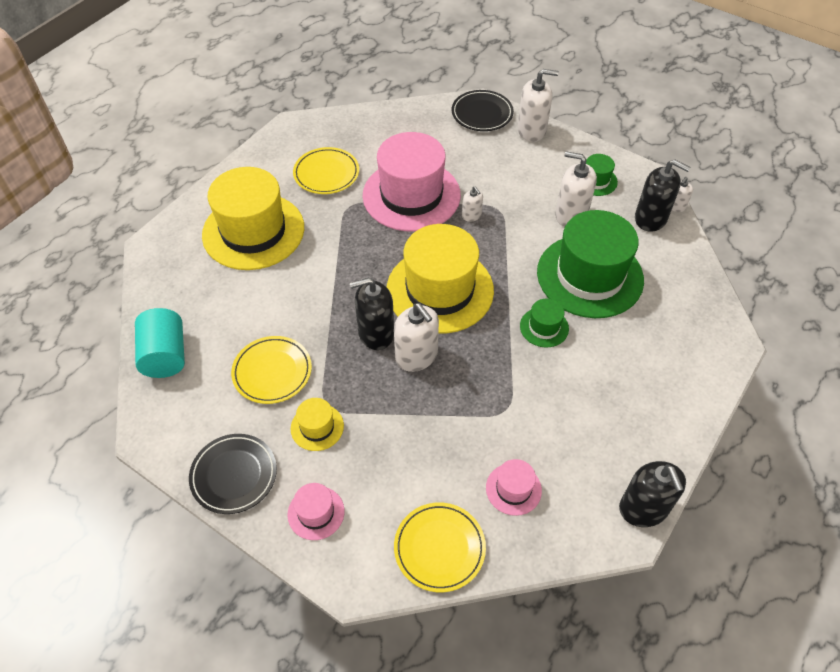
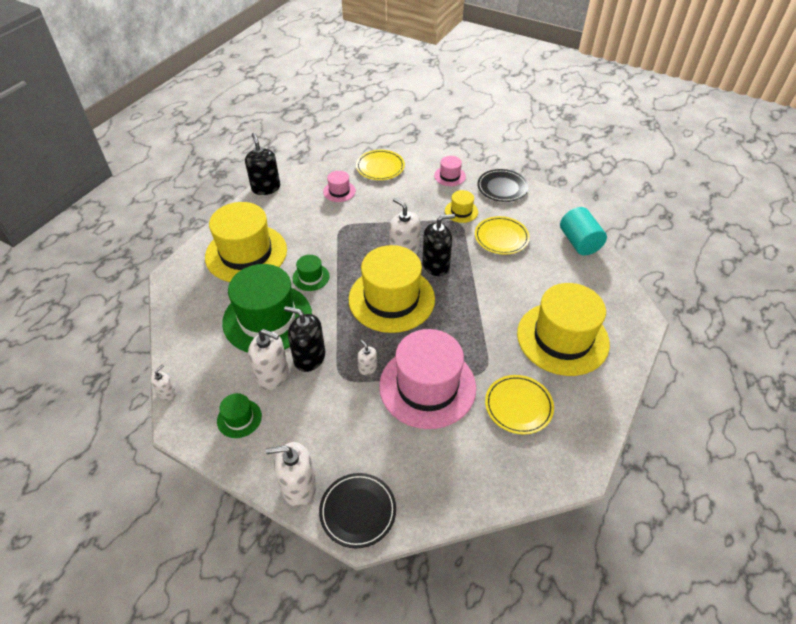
camera: 175 degrees right, 5 degrees down
(641, 371) = (246, 253): none -> yellow hat
(650, 218) = (197, 377): black soap dispenser -> black soap dispenser (309, 358)

